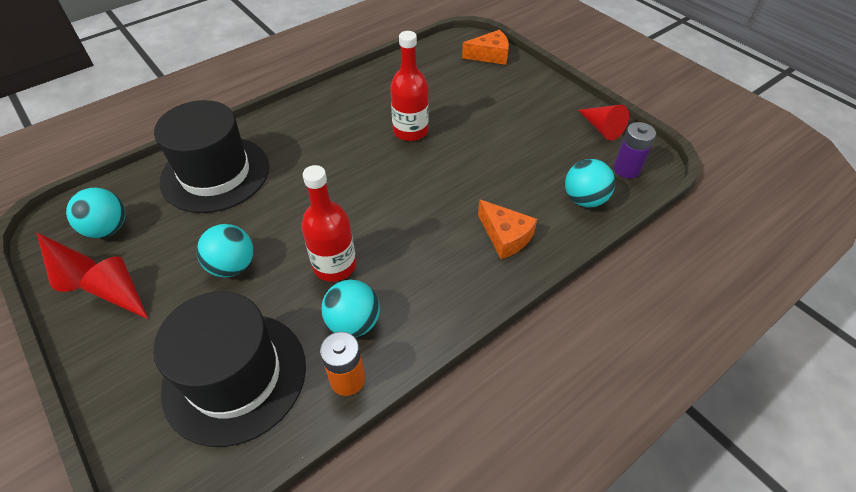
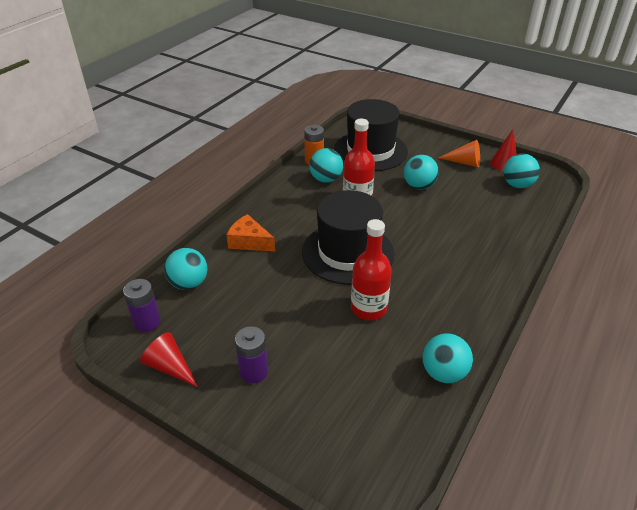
camera: 160 degrees right, 10 degrees down
(122, 294) = (464, 162): red cone -> orange cone
(215, 174) = (494, 230): black hat -> black hat (347, 252)
(384, 76) = (444, 373): none -> turquoise ball
(490, 55) = (332, 457): orange cheese -> none
(530, 109) = (254, 372): none -> purple battery

